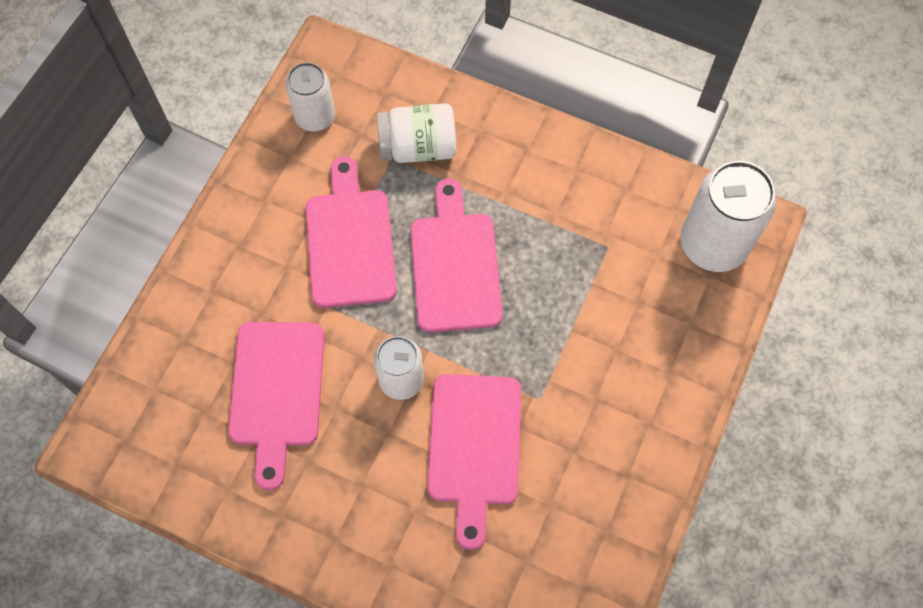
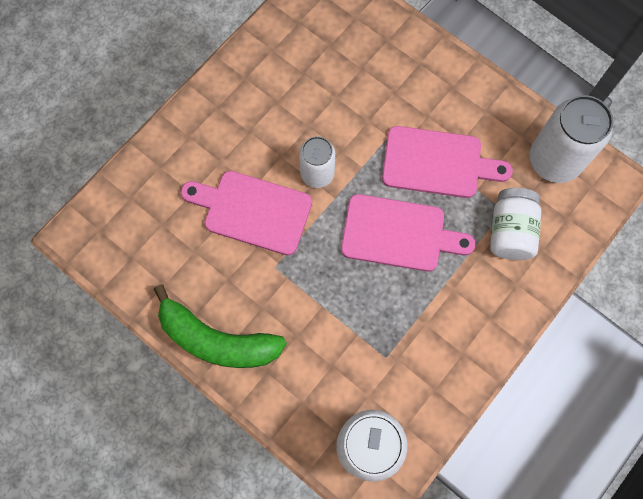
camera: 105 degrees right, 5 degrees up
(277, 391) = (332, 91): pink cutting board -> none
(315, 117) = (554, 160): white can -> white can, size x1.62
(653, 441) = (217, 340): none -> green banana

